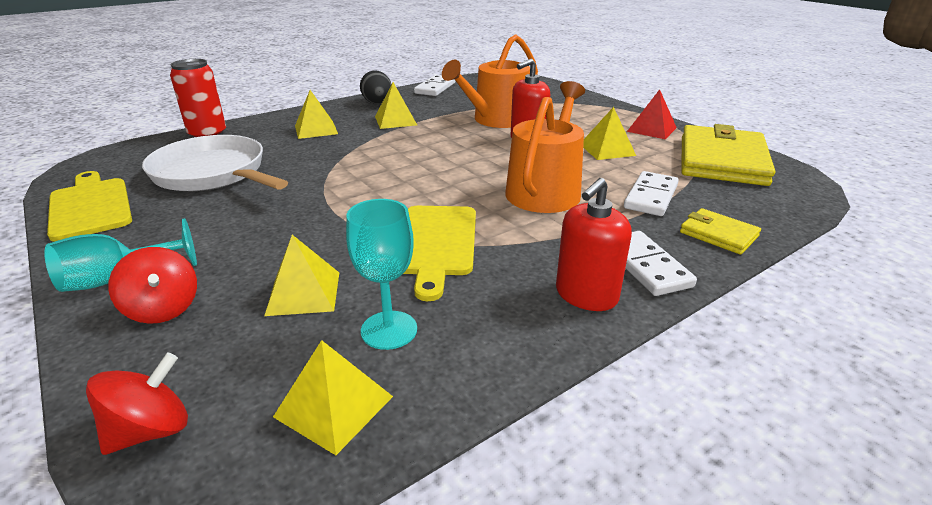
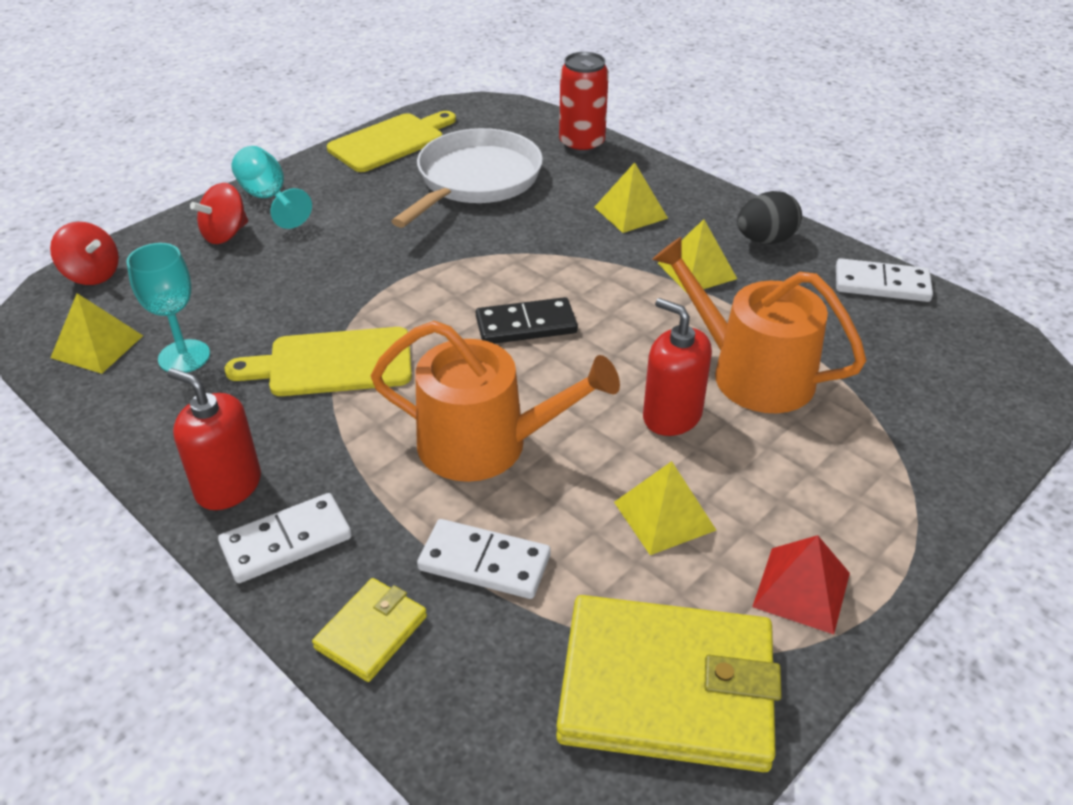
camera: 80 degrees right, 10 degrees up
(304, 293) = (243, 297): yellow pyramid -> none
(424, 169) = (526, 325): none -> black domino

